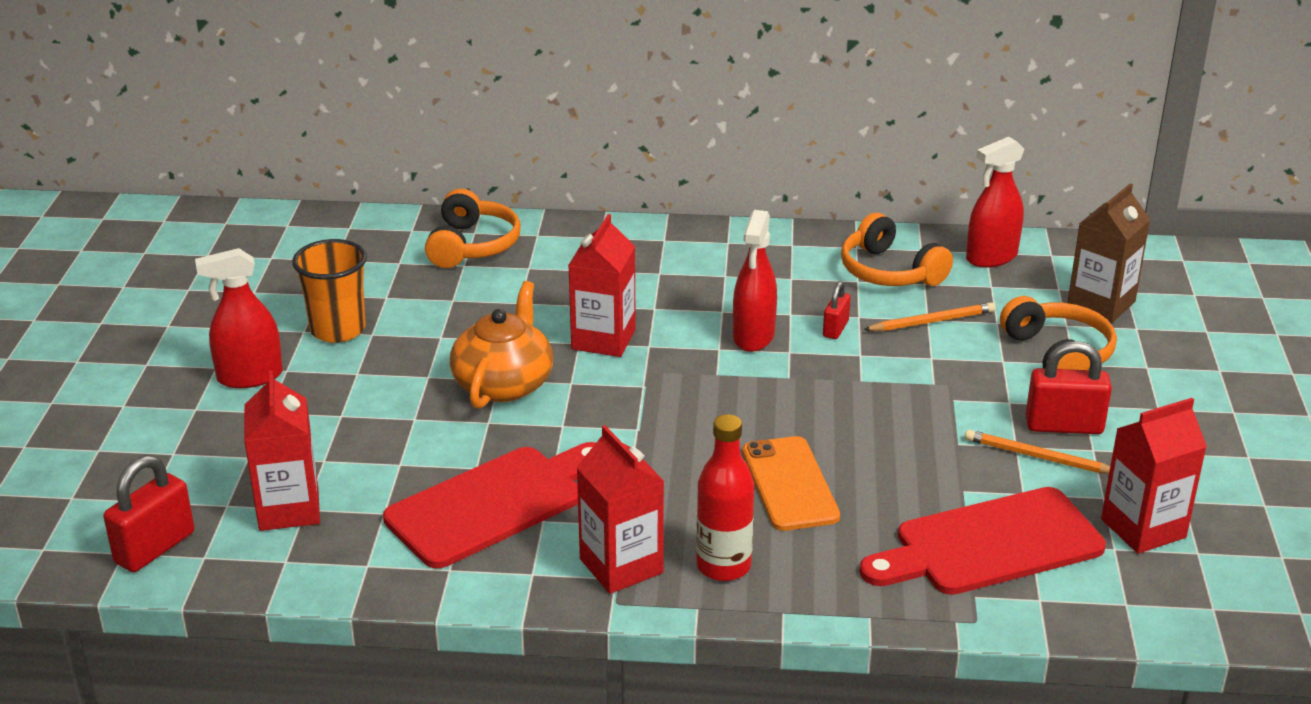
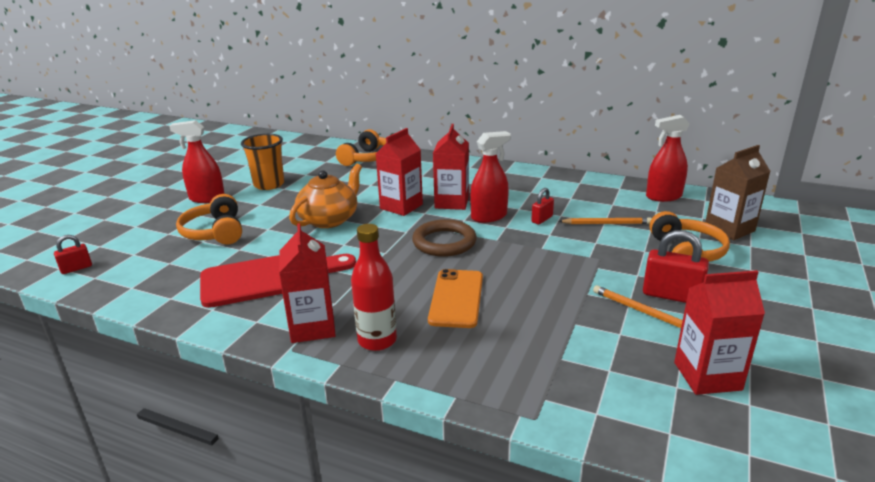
camera: 20 degrees right, 5 degrees down
(155, 548) = (76, 268): red padlock -> red padlock, size x0.58
(289, 509) = (161, 261): red carton -> red carton (451, 202)
(715, 395) = (444, 242): none -> brown ring
(753, 336) = (489, 216): red spray bottle -> red spray bottle turned 150 degrees counterclockwise
(889, 272) = (593, 196): orange headphones -> orange headphones (215, 232)
(989, 544) = (576, 364): red cutting board -> none

